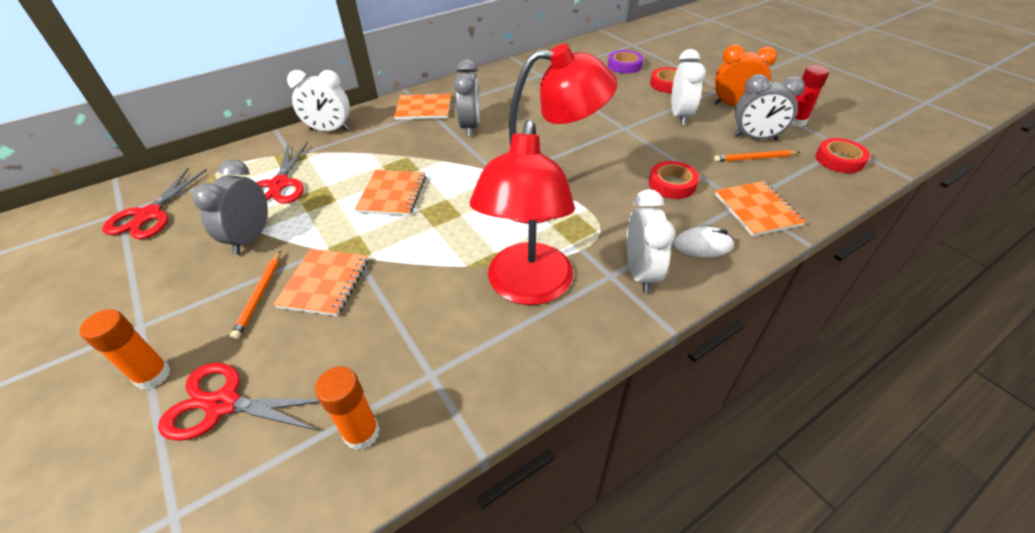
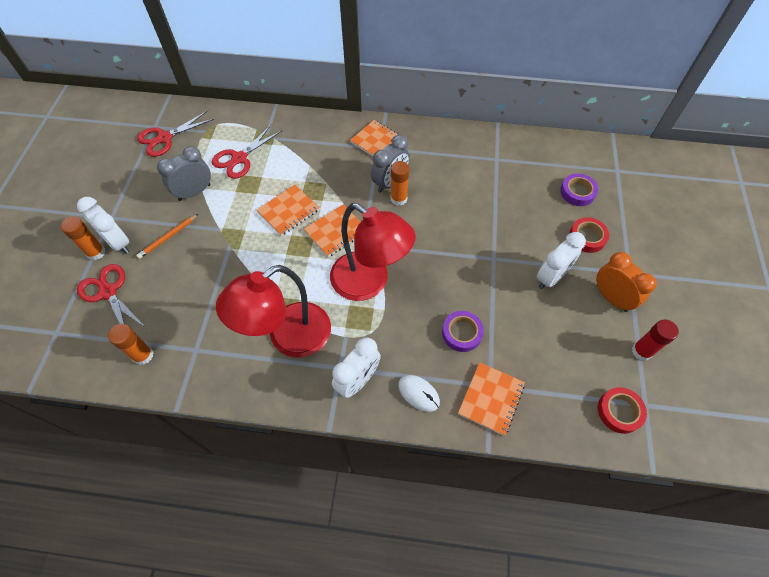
camera: 40 degrees right, 15 degrees up
(324, 283) = (200, 253): orange notebook -> orange notebook (336, 231)
(329, 130) = (304, 126): white clock -> white clock (118, 243)
(493, 133) = (398, 199): none -> orange glue stick
(672, 184) = (462, 333): red tape -> purple tape
(754, 158) = (552, 358): orange pencil -> none
(755, 138) = (581, 341): grey clock -> none

